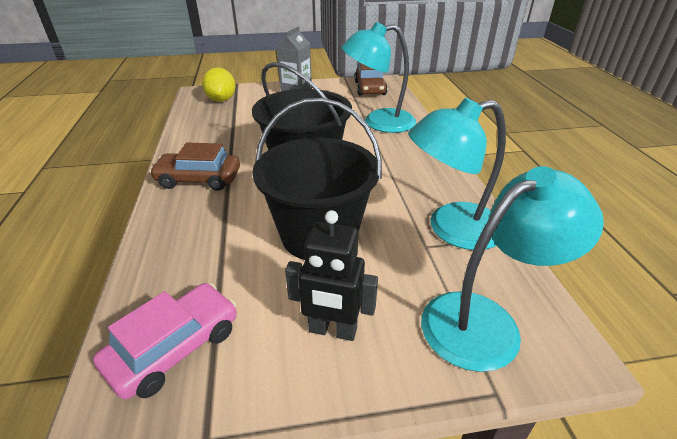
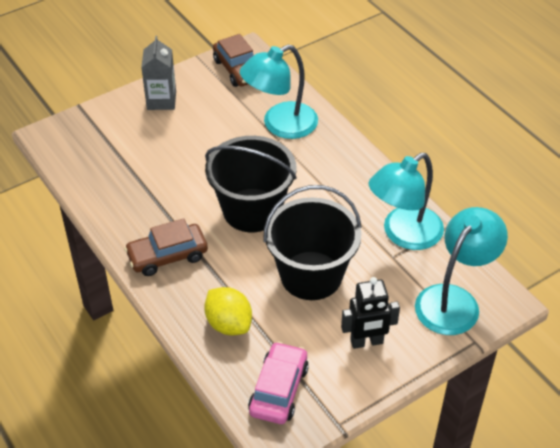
camera: 25 degrees left, 10 degrees up
(221, 100) = (88, 140): yellow lemon -> yellow lemon (229, 324)

